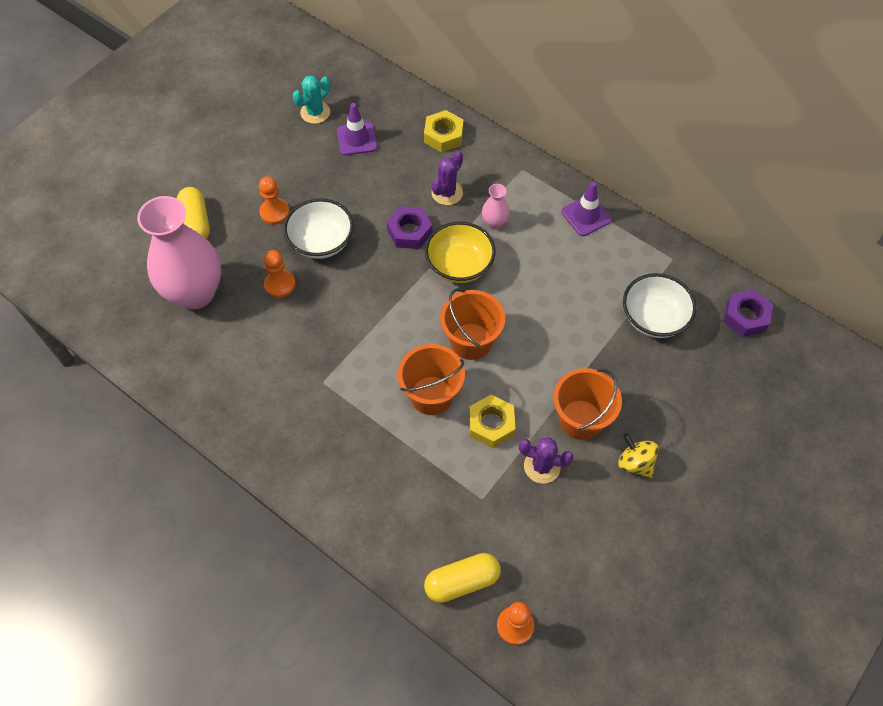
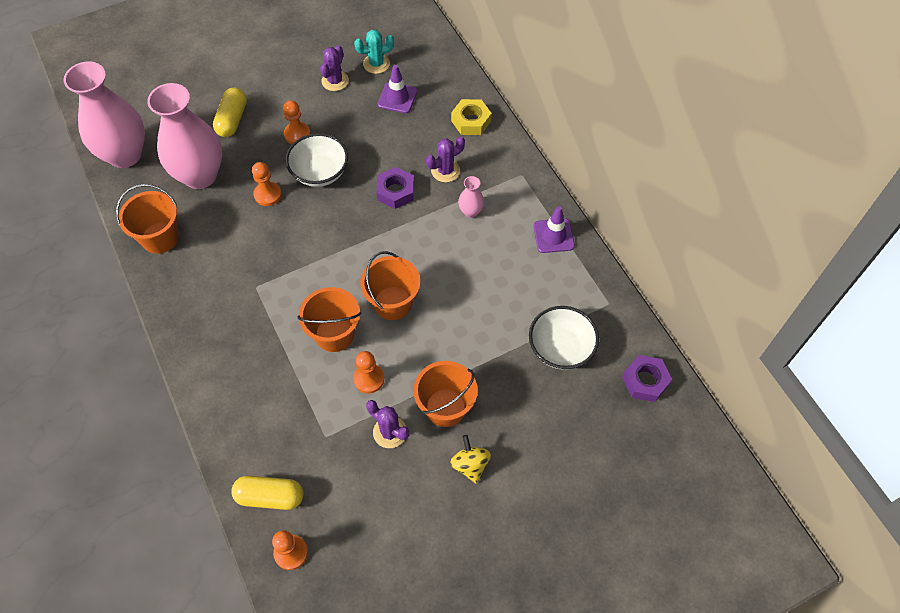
camera: 25 degrees right, 0 degrees up
(98, 303) = (125, 154): none -> pink vase
(190, 373) = (160, 238): none -> orange bucket
(282, 144) = (335, 81): none -> purple cactus
(459, 265) = (420, 236): yellow bowl -> none
(491, 424) = (369, 379): yellow nut -> orange pawn

